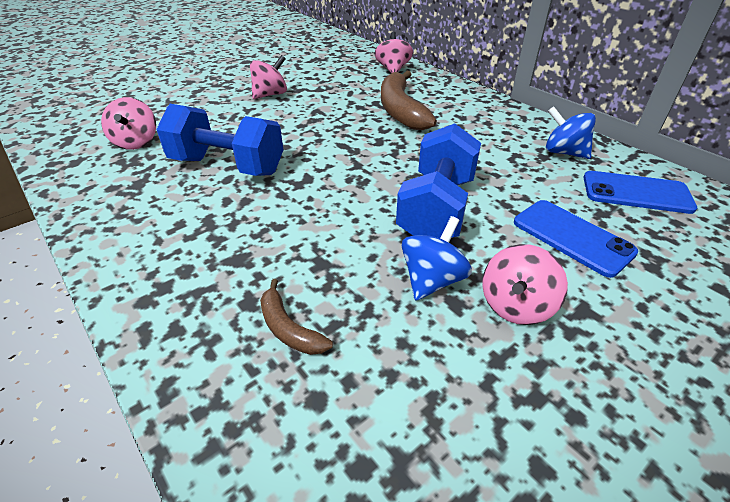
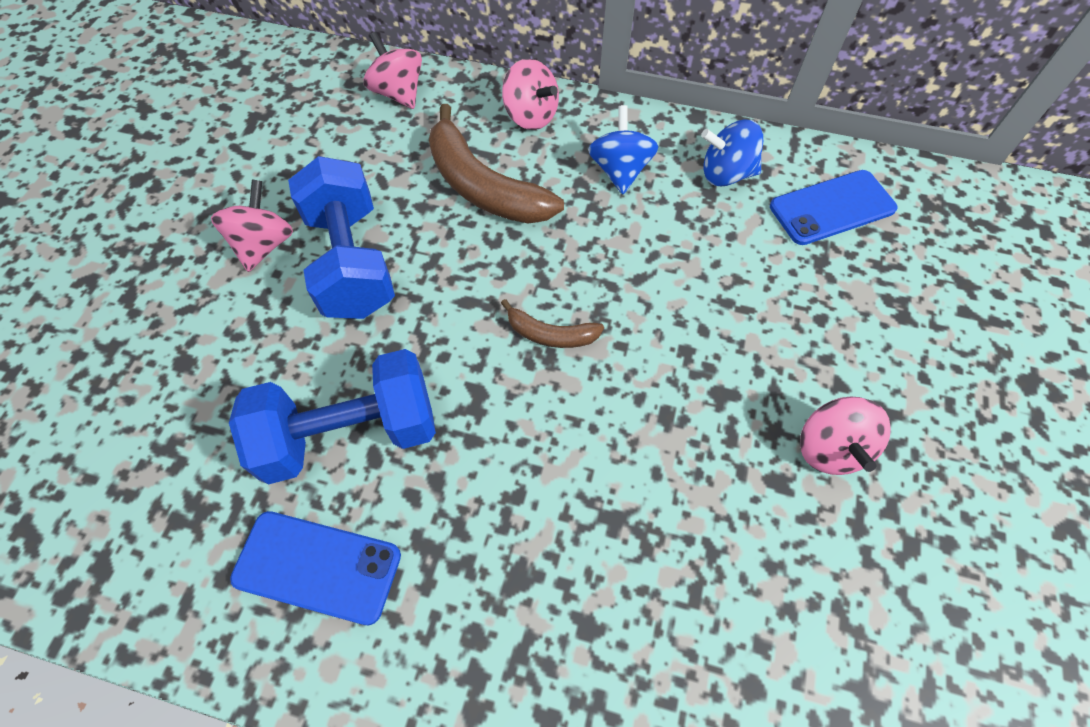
camera: 35 degrees left, 20 degrees up
(136, 142) = (157, 469): pink spinning top -> pink spinning top (531, 116)
(289, 328) = (658, 629): brown banana -> brown banana (551, 334)
(432, 280) = (737, 466): blue spinning top -> blue spinning top (620, 171)
(437, 209) = (664, 354): blue dumbbell -> blue dumbbell (352, 262)
(572, 237) = (817, 316): blue phone -> blue phone (317, 566)

